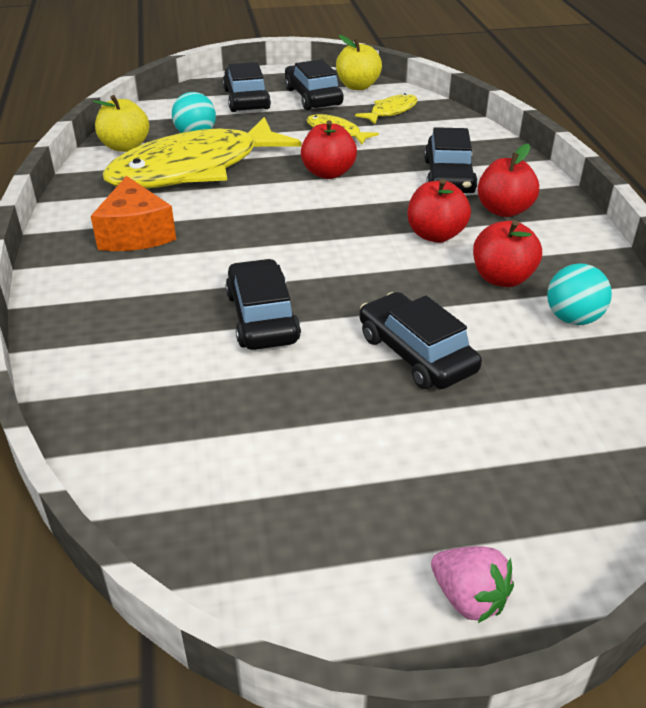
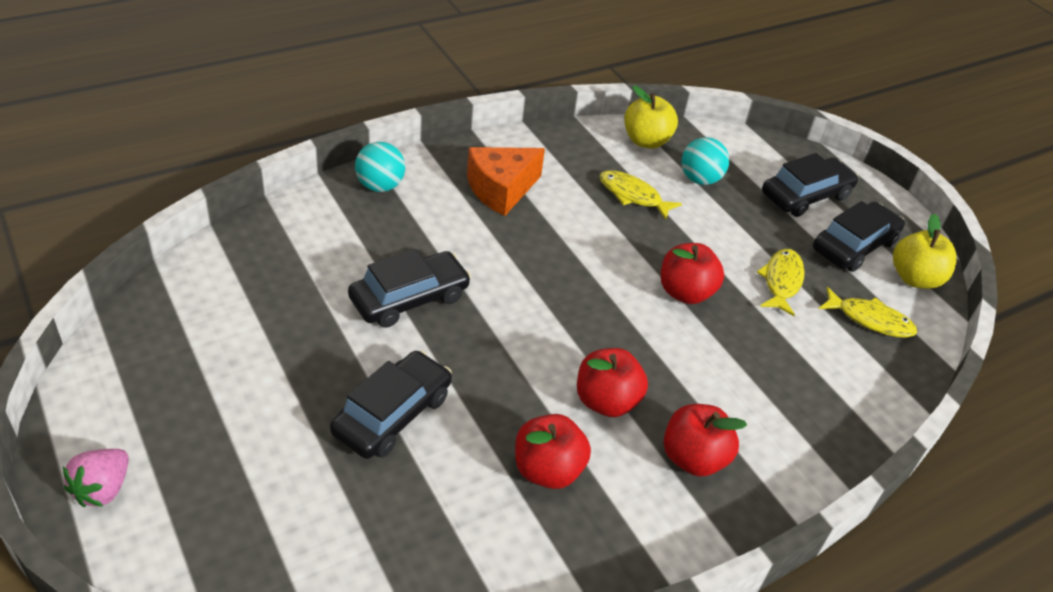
camera: 65 degrees right, 5 degrees up
(194, 169) = (633, 196): yellow fish -> yellow fish, size x0.42
(448, 176) = (742, 396): black car -> none
(573, 318) = (497, 541): turquoise ball -> turquoise ball (380, 186)

